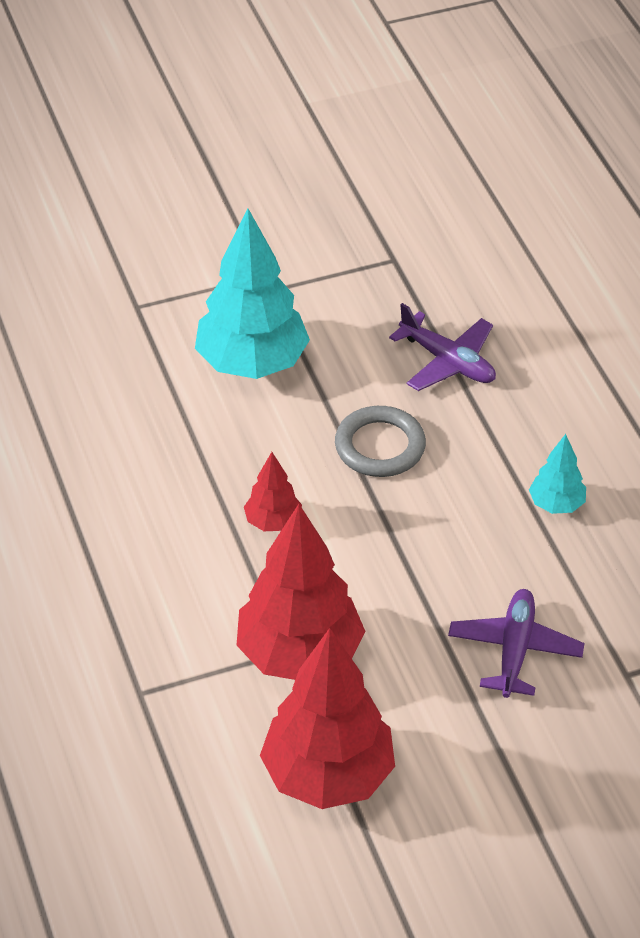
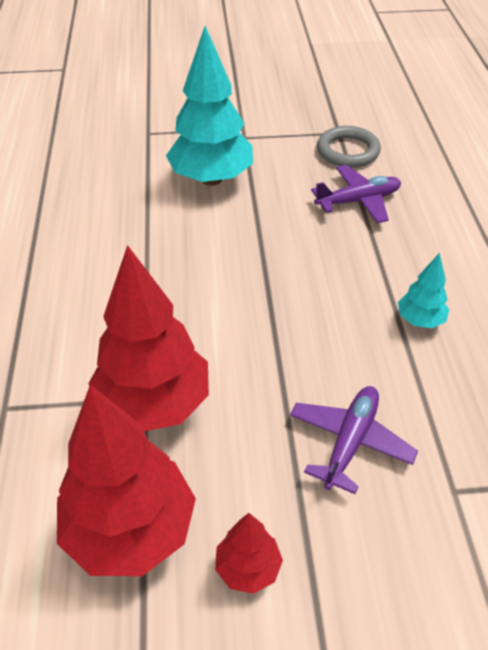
camera: 15 degrees right, 0 degrees up
(273, 522) = (179, 290): red tree -> red tree (248, 568)
(380, 446) = (285, 250): grey ring -> grey ring (348, 151)
(447, 362) = (358, 201): purple plane -> purple plane turned 75 degrees counterclockwise

